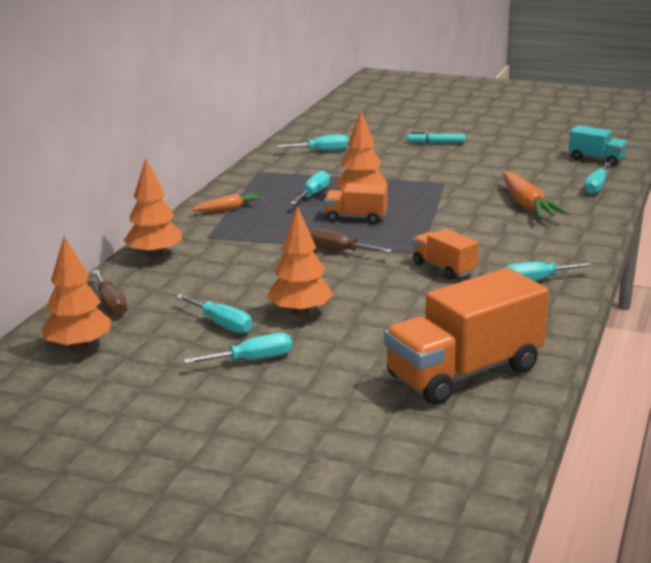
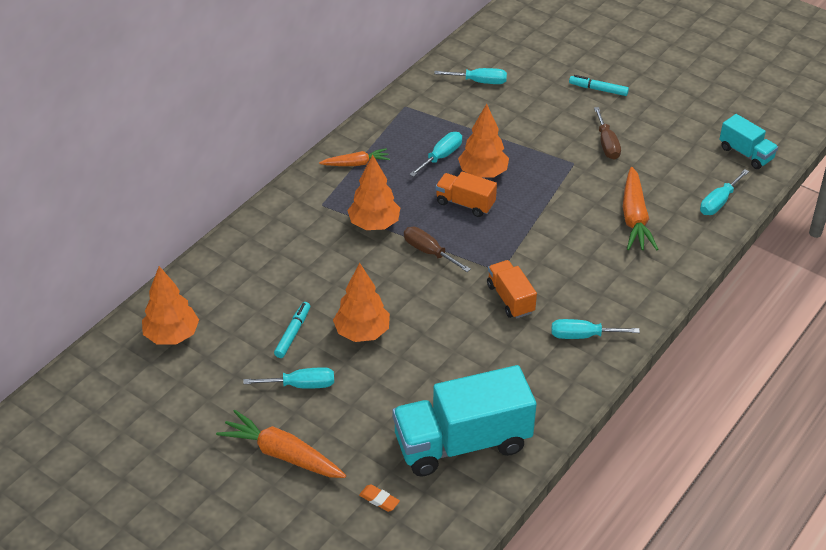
camera: 15 degrees right, 20 degrees up
(111, 305) = (212, 285): brown screwdriver -> brown screwdriver (607, 144)
(155, 255) = (268, 222): orange tree -> orange tree (374, 224)
(222, 324) = (292, 333): turquoise screwdriver -> turquoise marker
(259, 416) = (282, 454): none -> orange carrot
(398, 433) = (379, 500): none -> orange eraser
(464, 373) = (462, 443): orange truck -> turquoise truck

